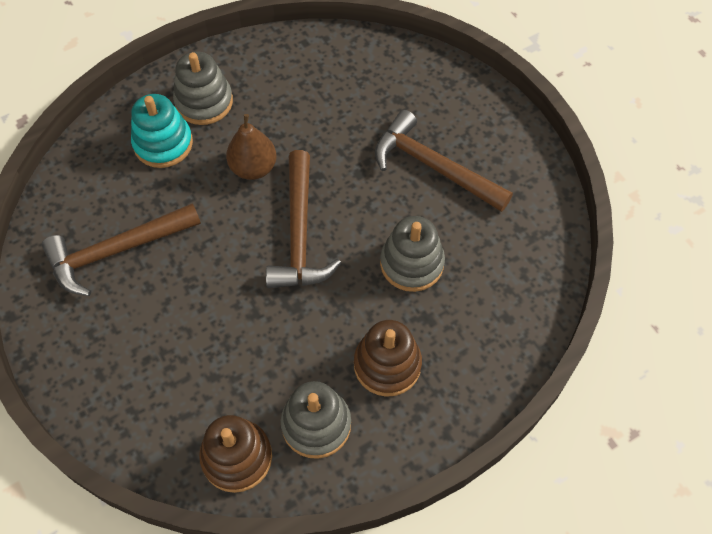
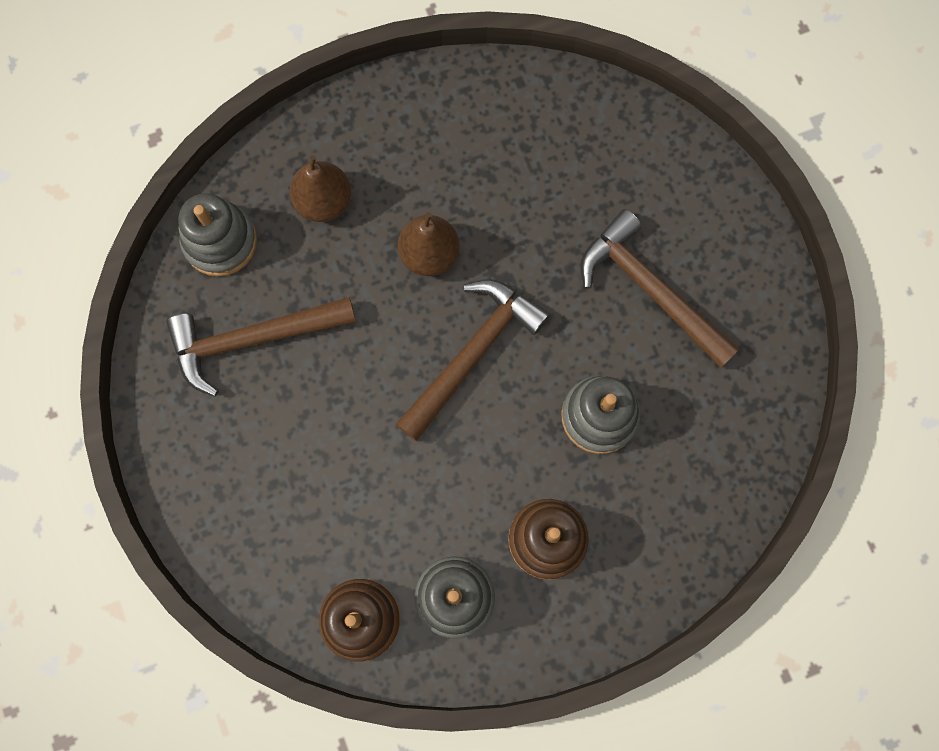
camera: 10 degrees right, 15 degrees up
(163, 143) = (324, 201): turquoise stacking toy -> brown pear
(204, 102) = (381, 150): grey stacking toy -> grey stacking toy (220, 241)
(300, 233) = (472, 353): brown hammer -> brown hammer turned 150 degrees counterclockwise

